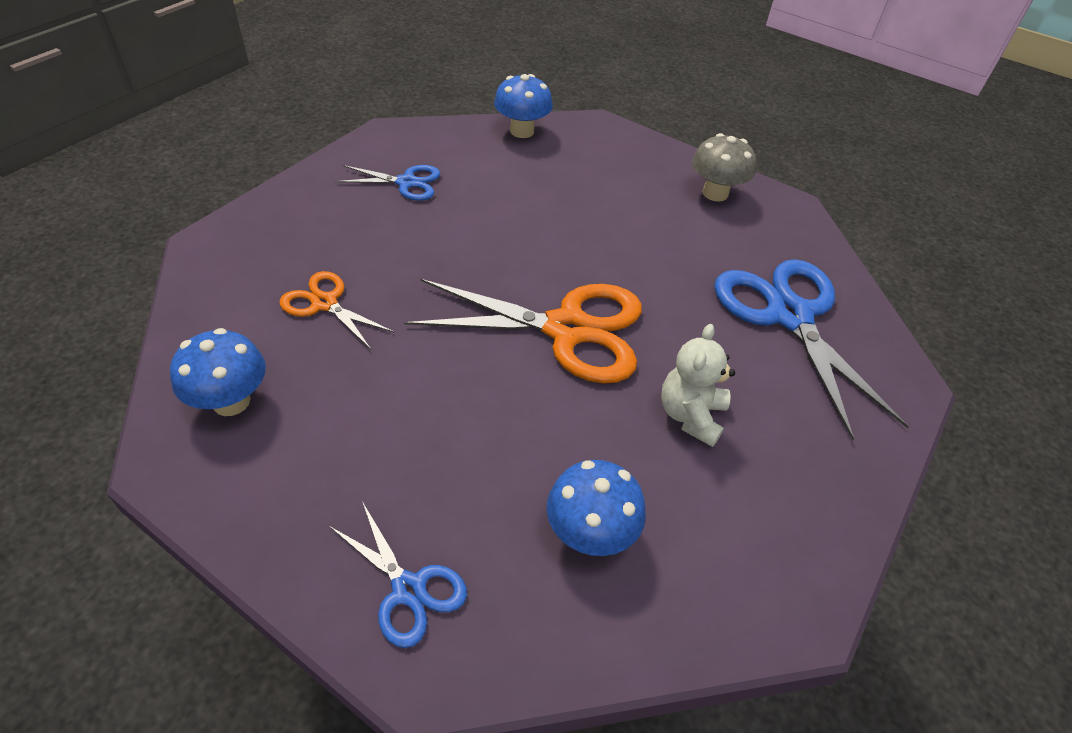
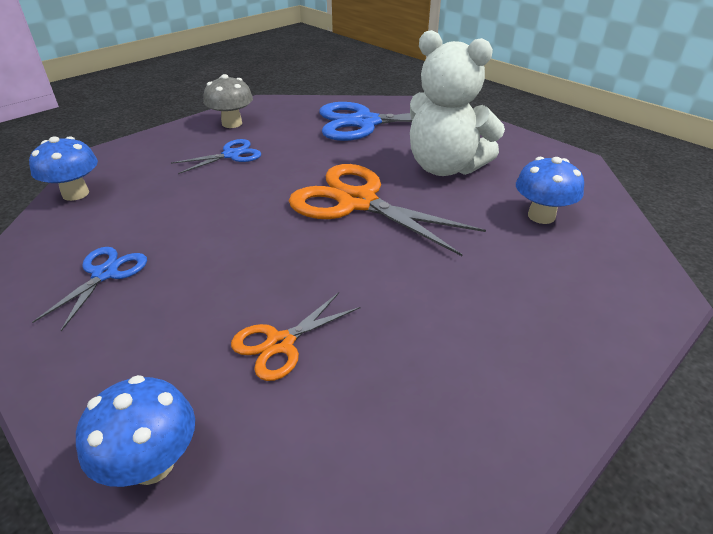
camera: 75 degrees left, 10 degrees down
(231, 401) = (415, 422): blue mushroom -> blue mushroom (152, 463)
(408, 589) = (604, 299): blue scissors -> blue scissors (231, 155)
(567, 329) = (357, 202): orange scissors -> orange scissors turned 75 degrees counterclockwise
(690, 415) = (445, 167): white teddy bear -> white teddy bear, size x1.81

